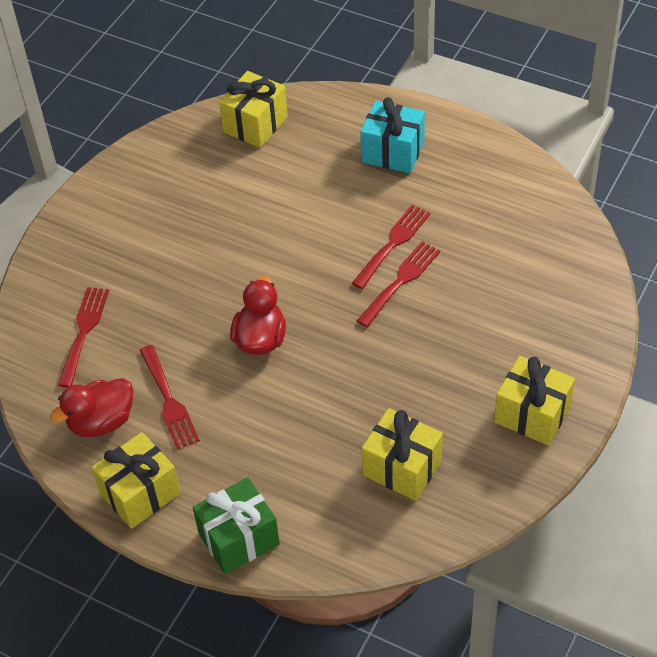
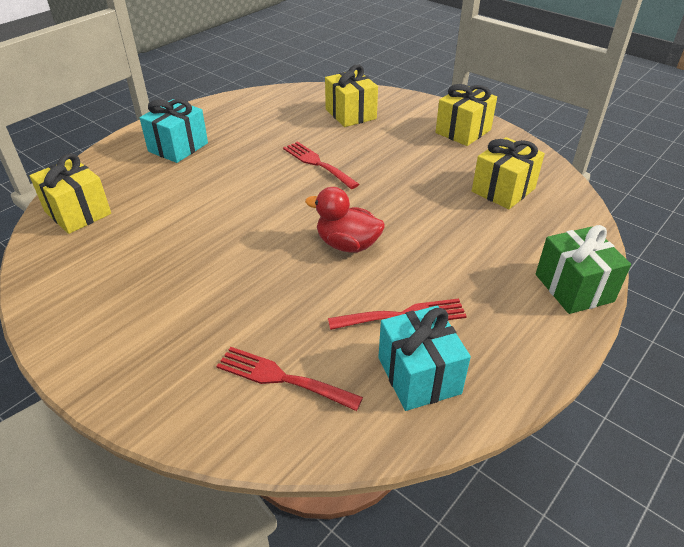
camera: 80 degrees left, 10 degrees down
(101, 422) = (418, 375): red duck -> turquoise gift
(140, 493) = (519, 353): yellow gift -> yellow gift (350, 114)
(393, 243) = (276, 161): red fork -> none

